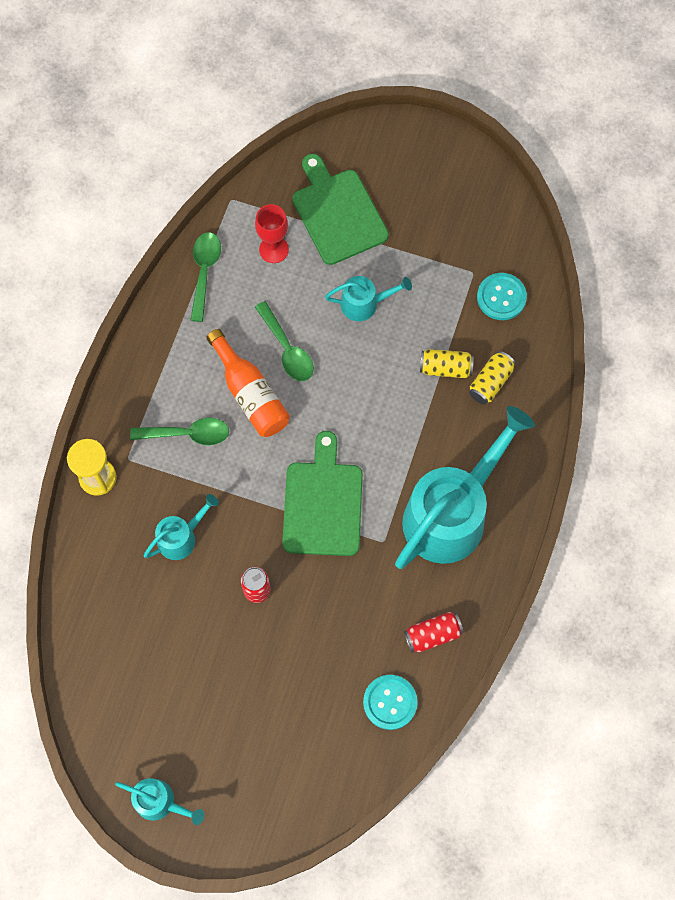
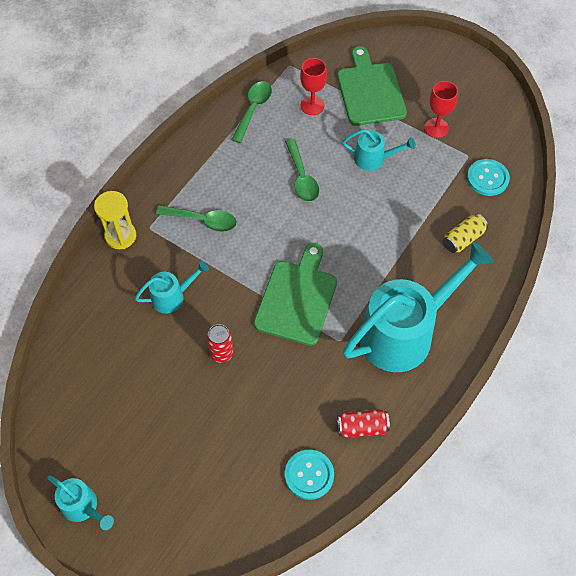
camera: 15 degrees right, 10 degrees down
(250, 393) = (262, 202): orange bottle -> none
(427, 245) = (436, 128): none -> red goblet
(445, 368) = (428, 220): yellow can -> none

